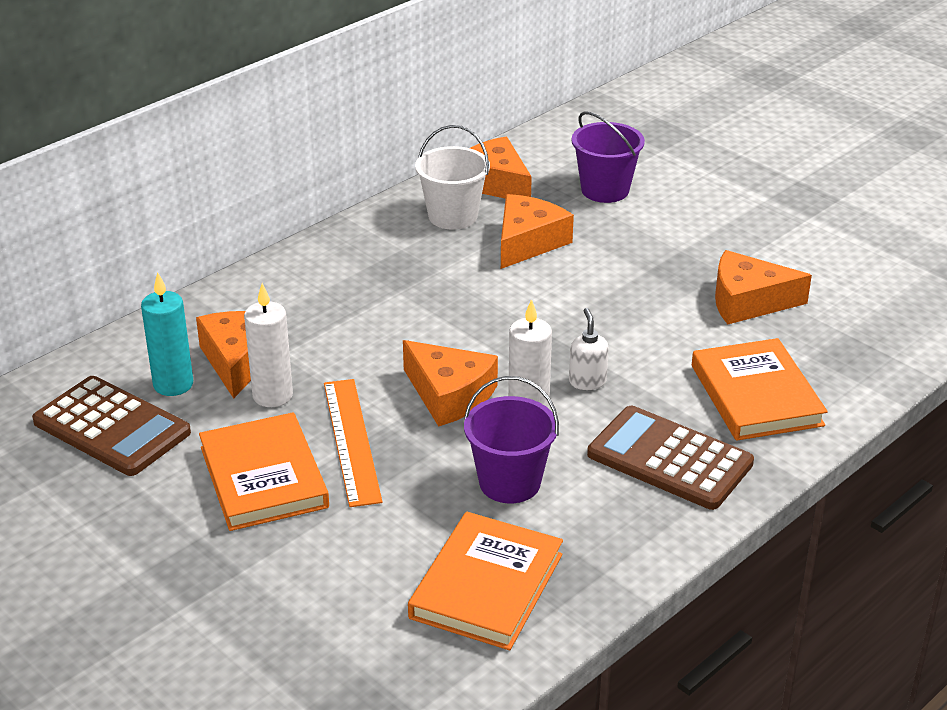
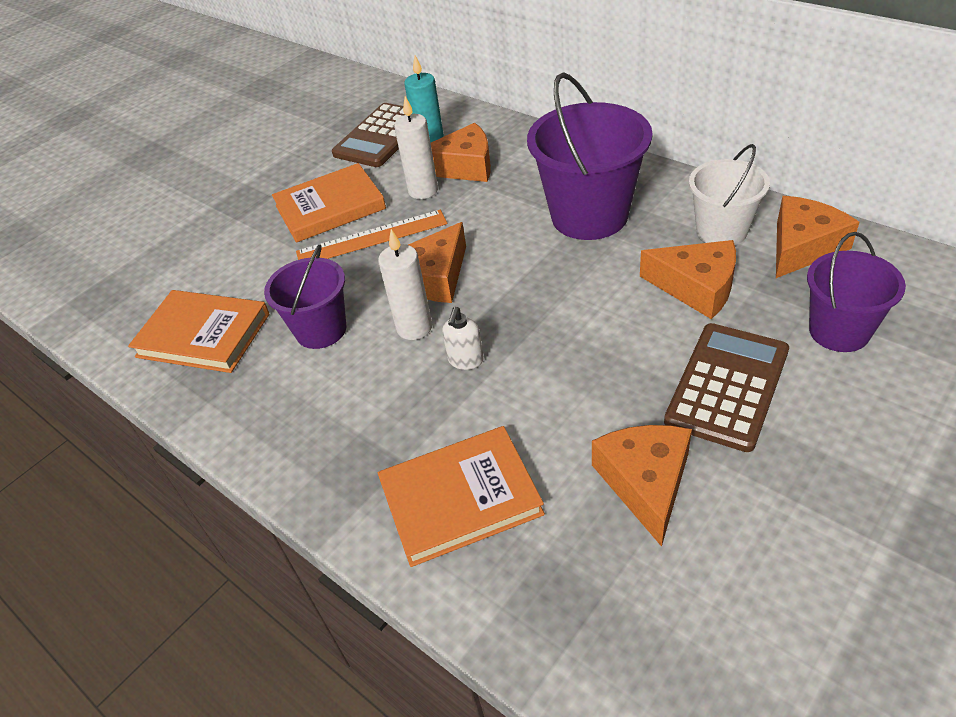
camera: 90 degrees right, 10 degrees up
(390, 284) = (589, 216): none -> purple bucket
(587, 381) = (465, 360): white soap dispenser -> white soap dispenser turned 120 degrees clockwise
(669, 459) = (352, 432): brown calculator -> brown calculator (727, 386)

